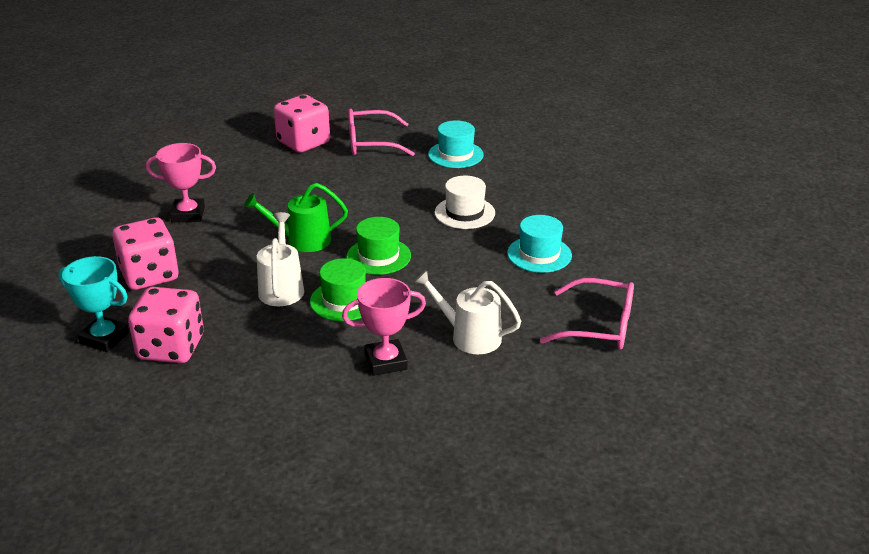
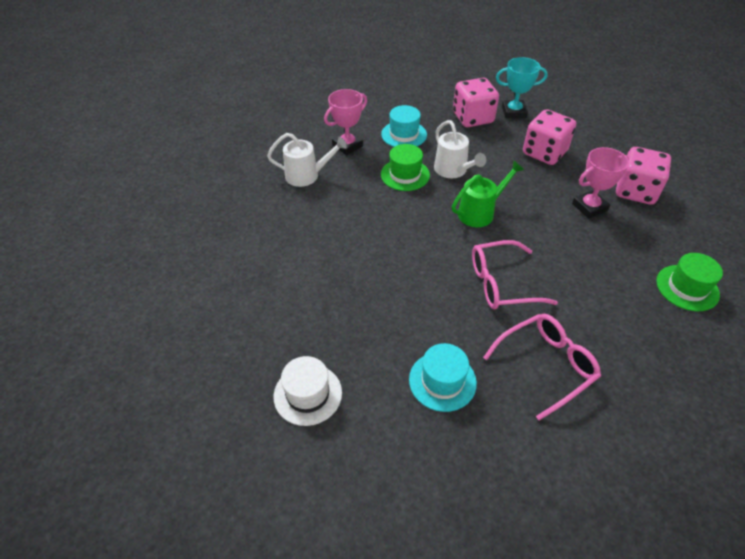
camera: 155 degrees right, 15 degrees up
(303, 142) = (611, 337): pink dice -> pink dice (635, 191)
(378, 256) = (412, 217): green hat -> green hat (687, 288)
(464, 213) = (376, 289): white hat -> white hat (308, 394)
(539, 254) = (289, 261): turquoise hat -> turquoise hat (404, 134)
(599, 326) = (222, 209): pink glasses -> pink glasses (502, 283)

